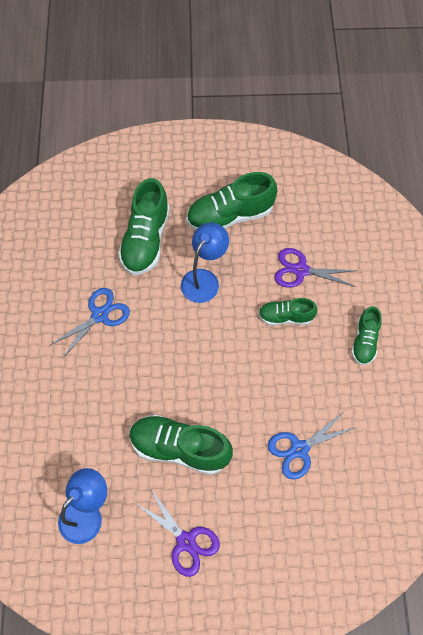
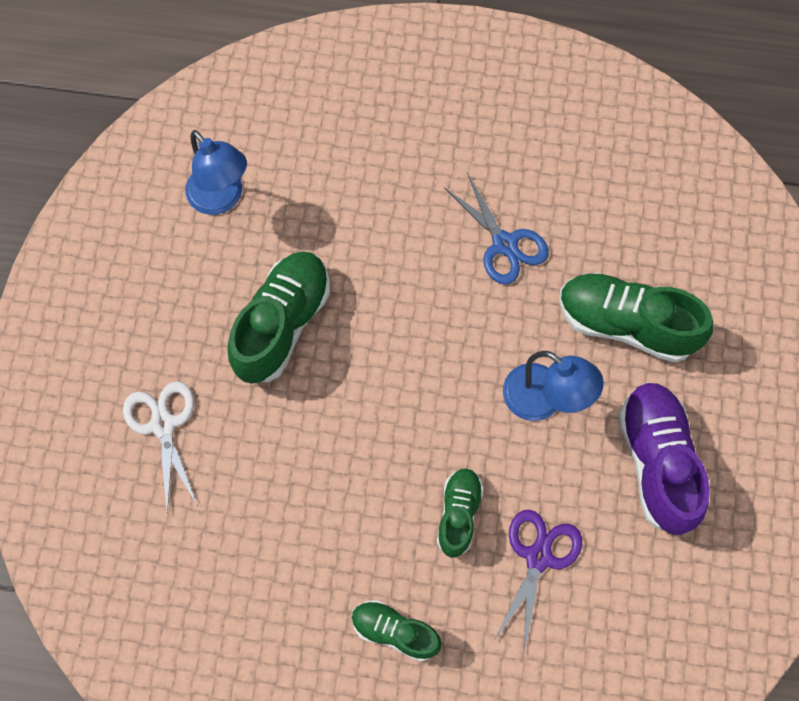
camera: 100 degrees right, 5 degrees up
(186, 541) = (156, 313): purple scissors -> none
(230, 215) = (656, 462): green shoe -> purple shoe
(268, 515) = (163, 425): none -> white scissors
(299, 449) = (244, 489): blue scissors -> none

